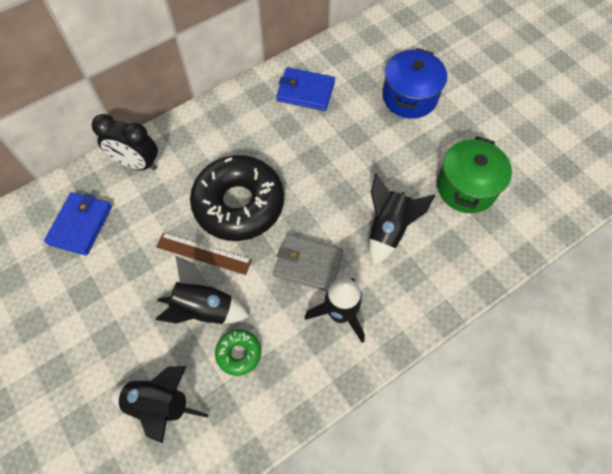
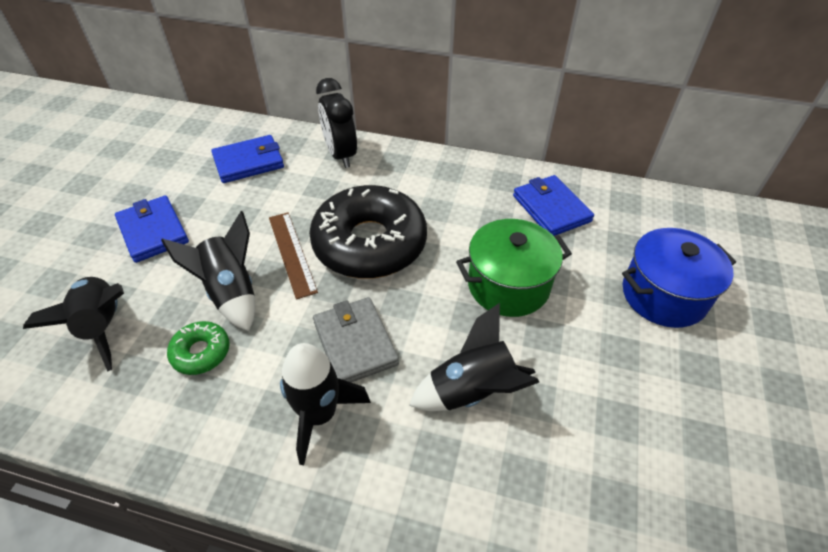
camera: 50 degrees right, 15 degrees down
(92, 329) = (153, 231): none -> blue wallet
(466, 187) = (622, 439): green pot -> green pot (508, 285)

